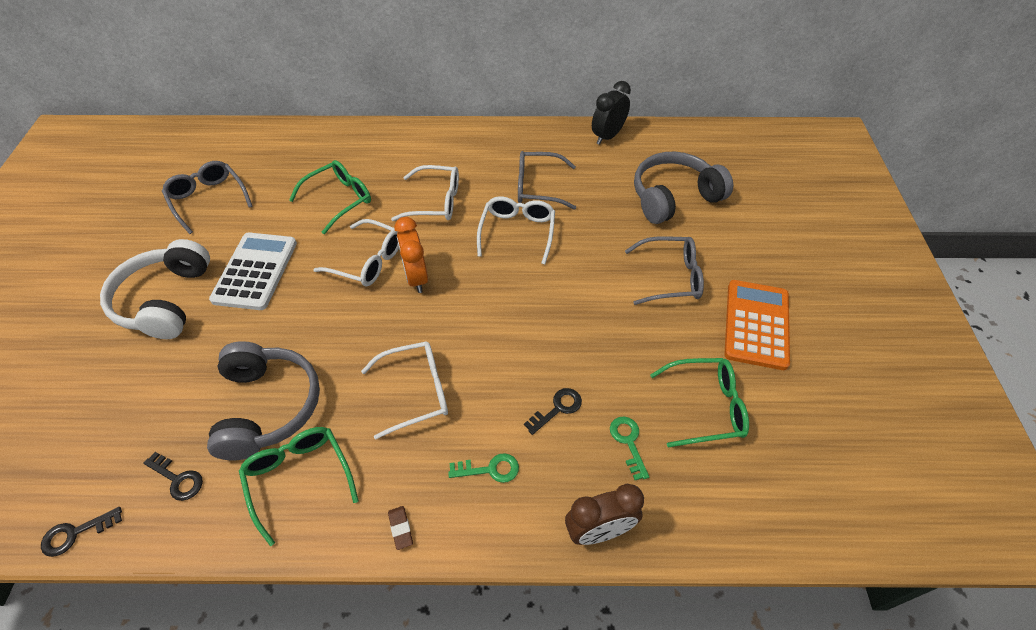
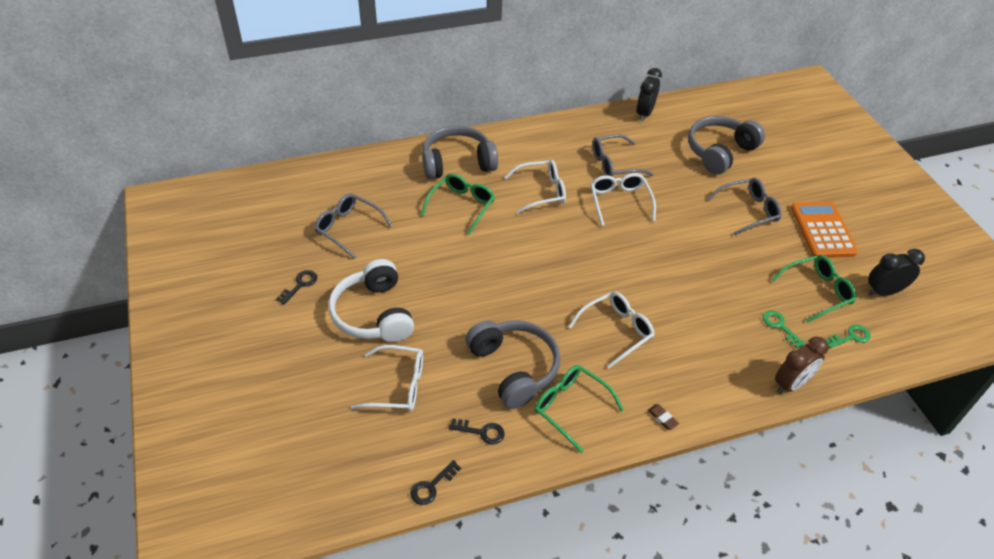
camera: 20 degrees left, 5 degrees down
(255, 271) = (432, 275): white calculator -> none
(366, 152) = (457, 163): none -> grey headphones
(368, 261) = (518, 248): white glasses -> white glasses (398, 385)
(416, 277) = (564, 252): orange clock -> none
(490, 469) = (699, 367): green key -> green key (850, 337)
(557, 408) = (721, 317): black key -> black key (300, 285)
(801, 431) = (883, 292): none -> black clock

